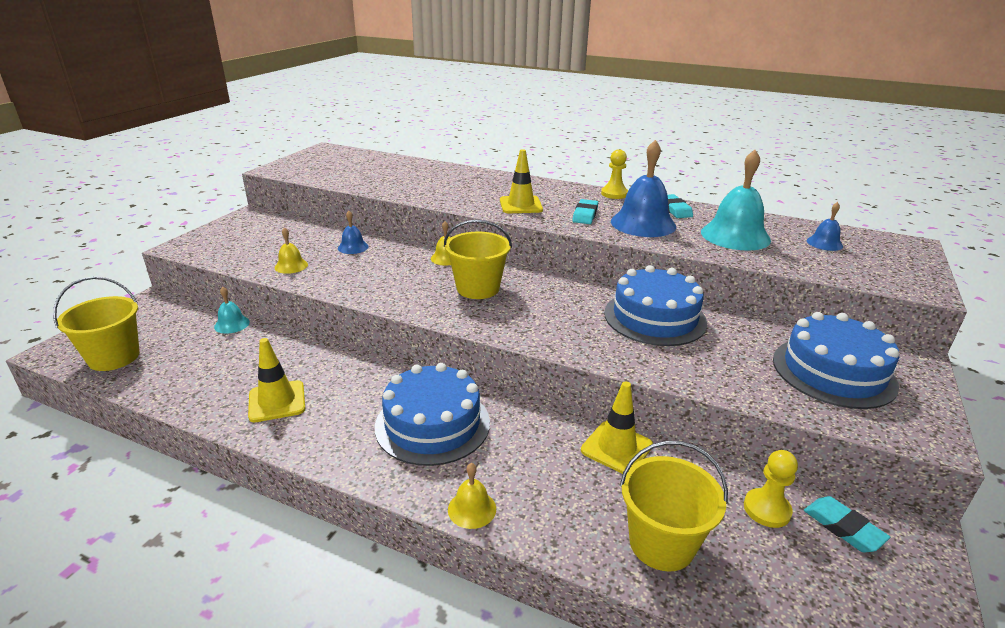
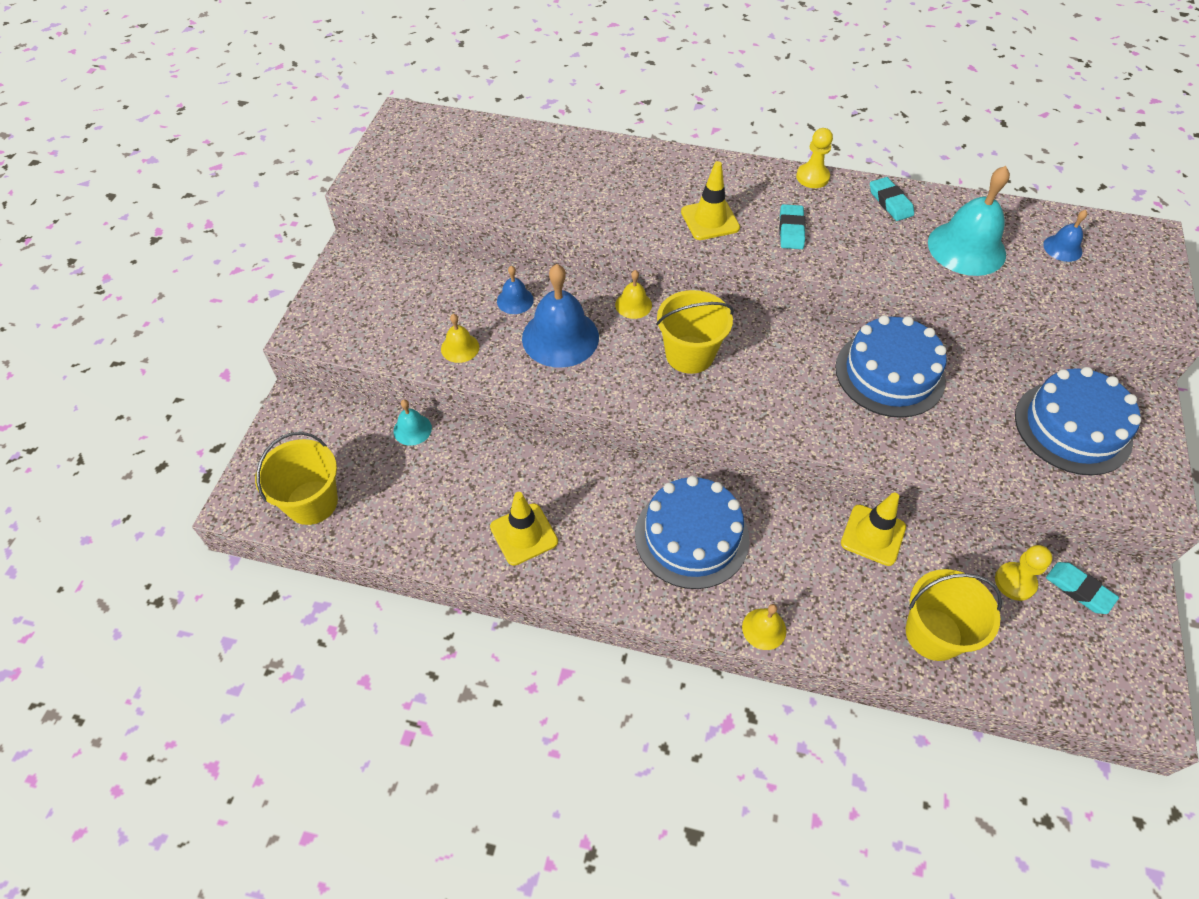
camera: 10 degrees left, 25 degrees up
(643, 223) = (861, 238): blue bell -> blue bell (560, 337)

